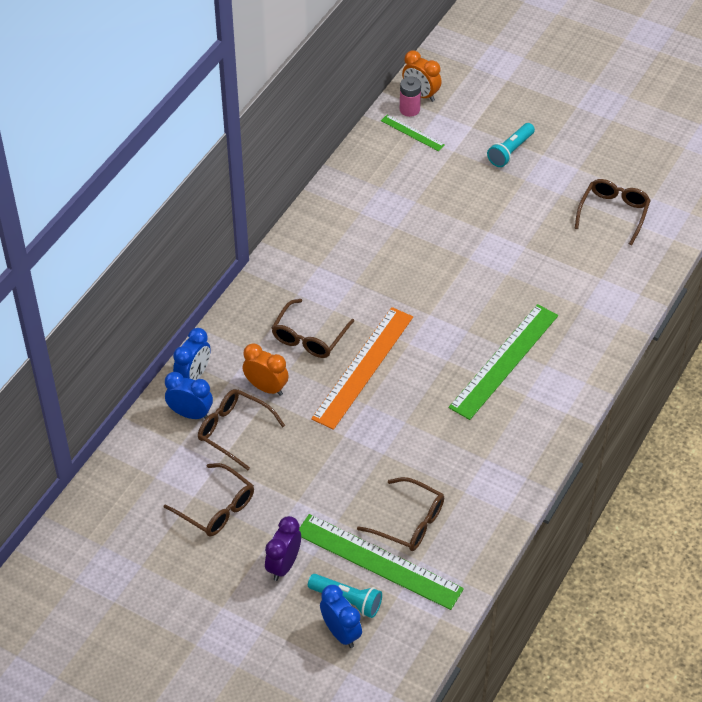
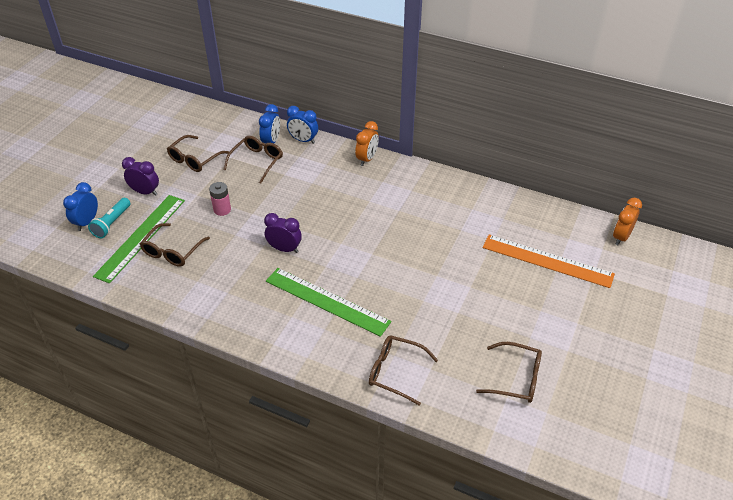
camera: 85 degrees right, 5 degrees down
(266, 387) = (294, 173): orange clock -> orange clock (367, 159)
(309, 337) = (341, 190): brown glasses -> brown glasses (395, 372)
(341, 633) = (87, 222): blue clock -> blue clock turned 150 degrees clockwise
(363, 367) = (315, 219): orange ruler -> orange ruler (547, 260)
(409, 109) = (599, 231): pink battery -> pink battery (222, 210)
(412, 133) = (572, 234): green ruler -> none
(414, 400) = (284, 249): none -> purple clock
(510, 151) = (573, 299): turquoise flashlight -> none

